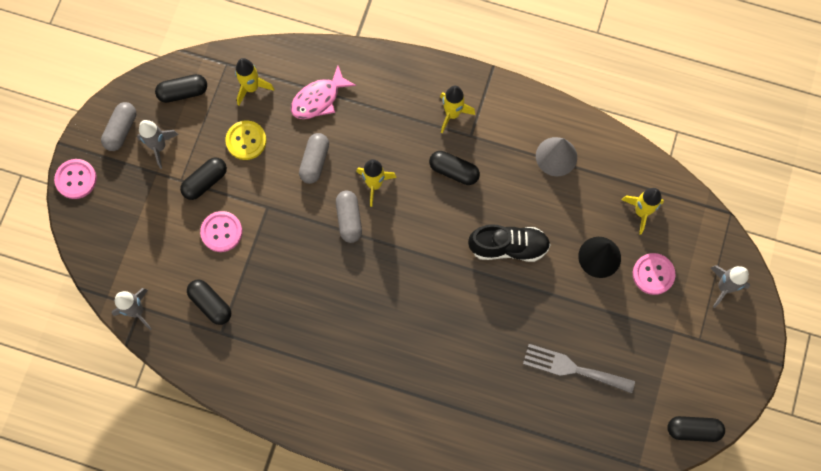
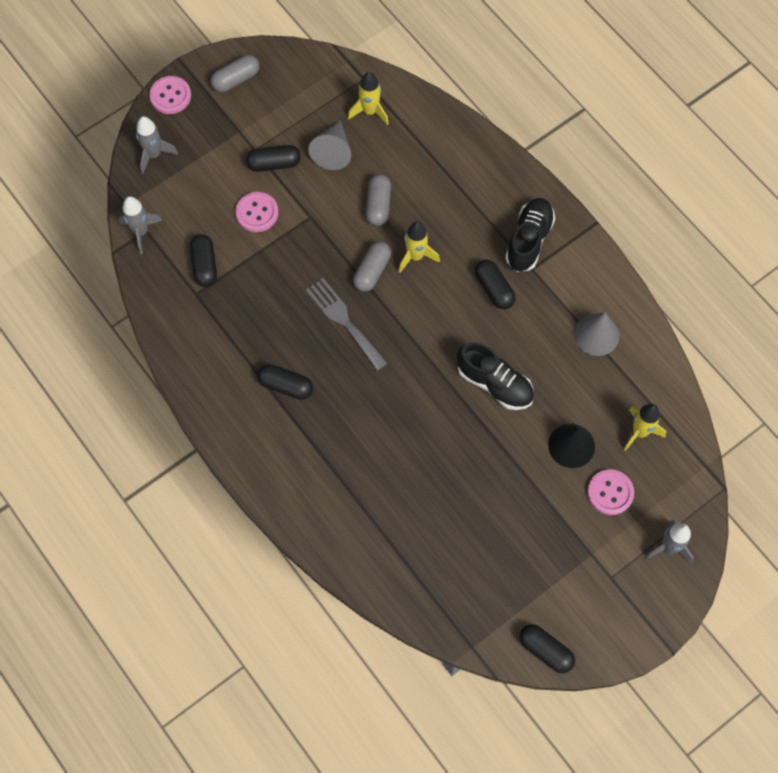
camera: 35 degrees right, 5 degrees down
(159, 147) = (257, 112): grey rocket -> grey rocket (154, 154)
(183, 92) = (309, 80): black capsule -> black capsule (286, 386)
(246, 141) = (333, 151): yellow button -> grey cone
(315, 161) = (378, 205): grey capsule -> grey capsule turned 45 degrees counterclockwise
(319, 99) = (420, 155): pink fish -> none
(452, 114) = (529, 240): yellow rocket -> black shoe
(573, 368) = (475, 524): grey fork -> grey fork (344, 320)

